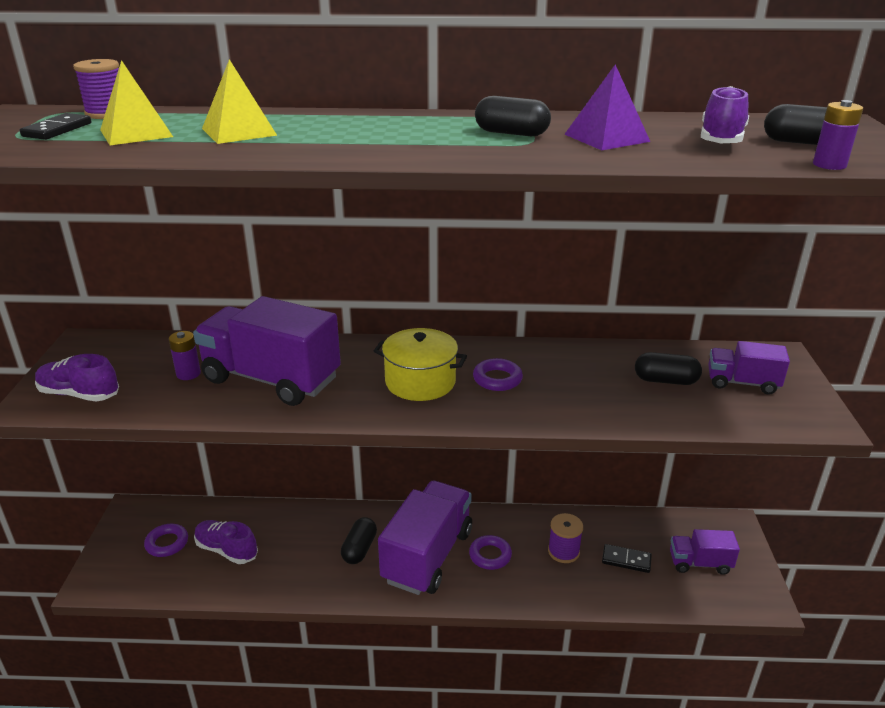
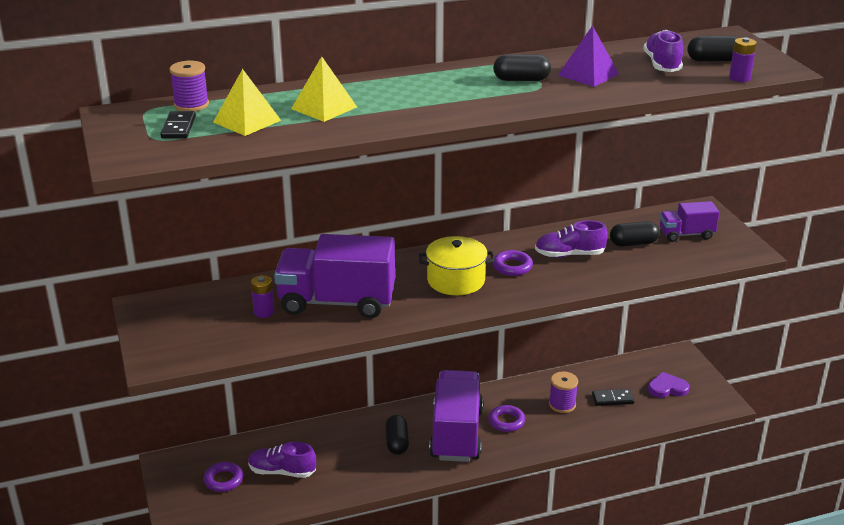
camera: 20 degrees left, 0 degrees up
(79, 394) = (187, 346): purple shoe -> purple shoe (569, 255)
(699, 563) = (667, 388): purple truck -> purple heart

